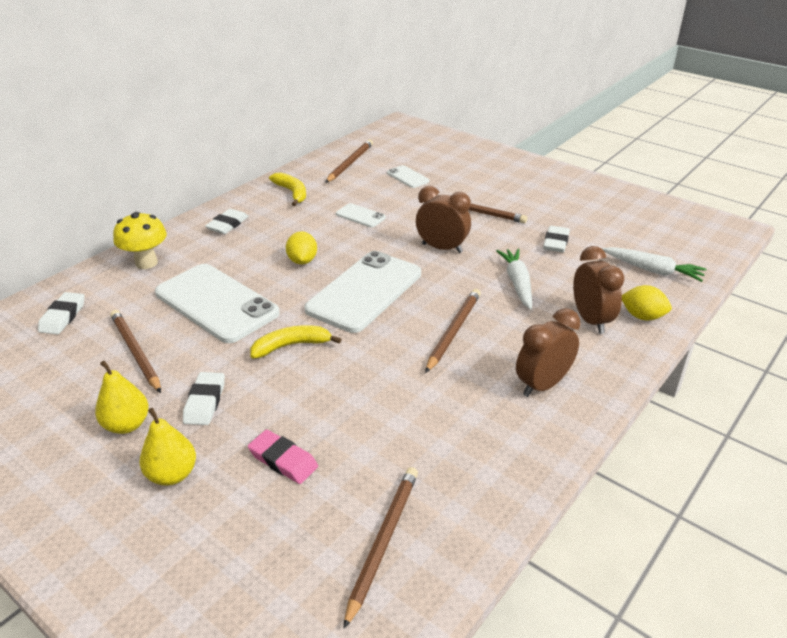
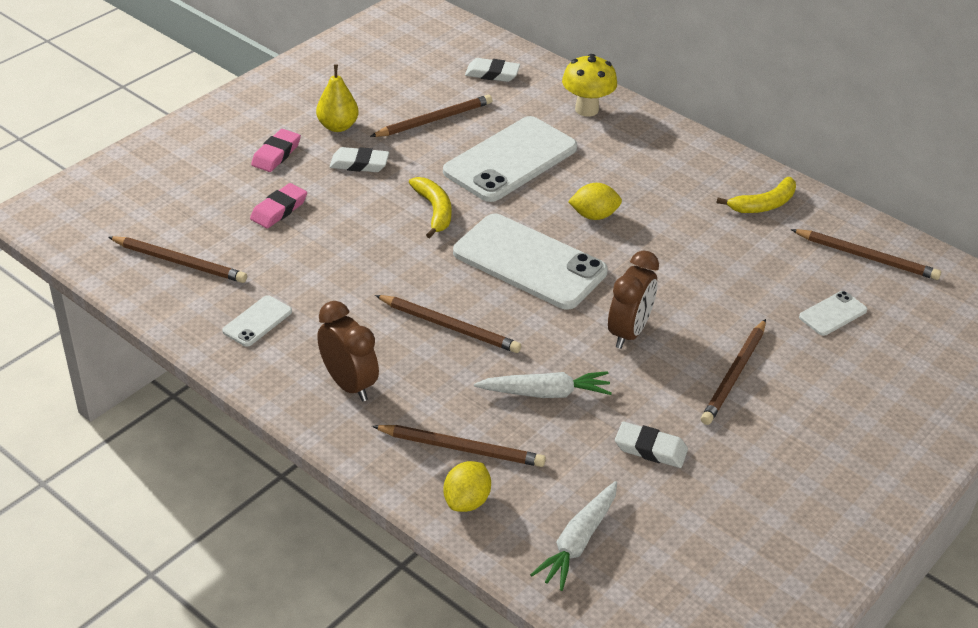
camera: 90 degrees right, 5 degrees up
(172, 474) = (276, 154): yellow pear -> pink eraser
(227, 225) = (673, 157): white eraser -> none
(360, 216) = (707, 263): white phone -> white phone (257, 321)
(591, 320) = (461, 448): brown clock -> brown pencil

